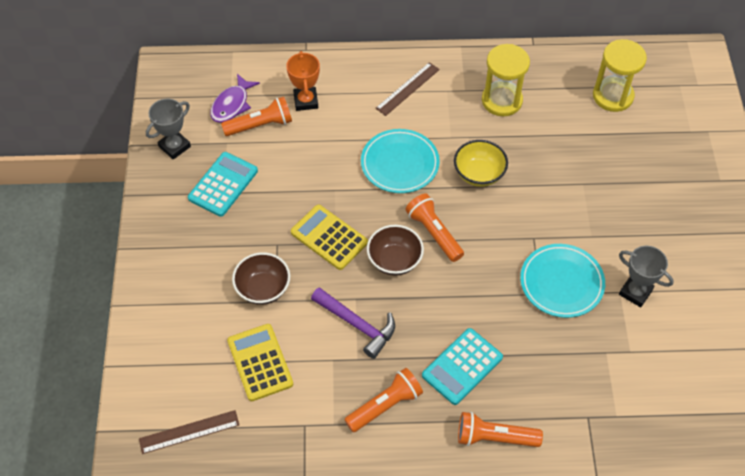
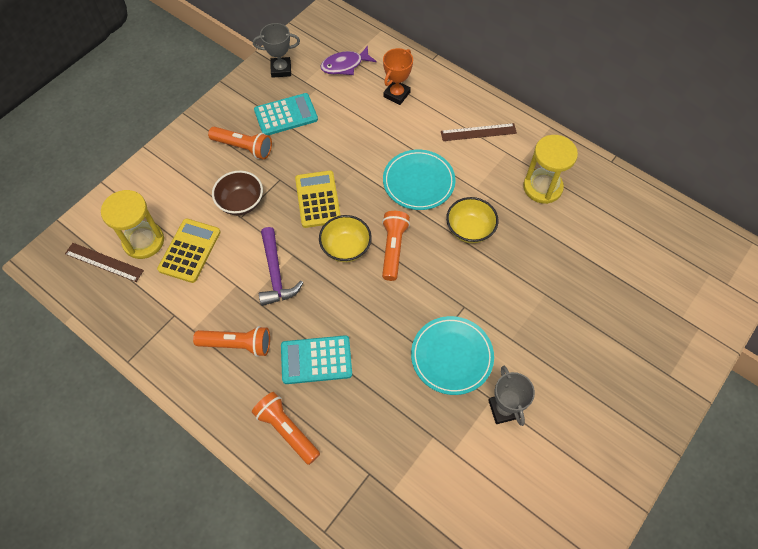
camera: 40 degrees right, 5 degrees up
(260, 125) = (349, 91): orange flashlight -> orange flashlight (243, 147)
(394, 260) = (346, 248): brown bowl -> yellow bowl
(613, 96) = (639, 243): yellow hourglass -> yellow hourglass (143, 241)

